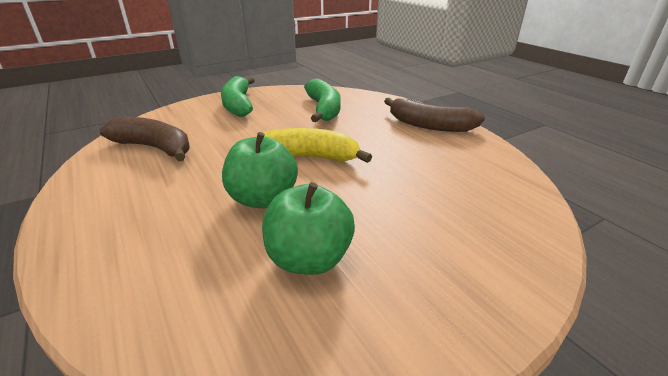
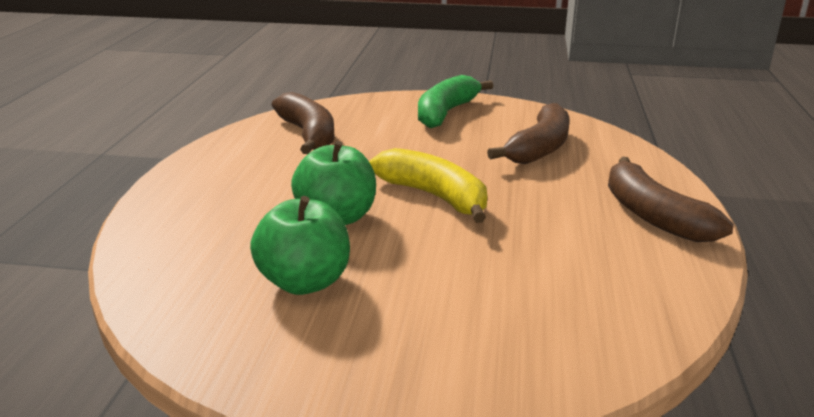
camera: 40 degrees right, 5 degrees down
(323, 109) = (539, 148): green banana -> brown banana

